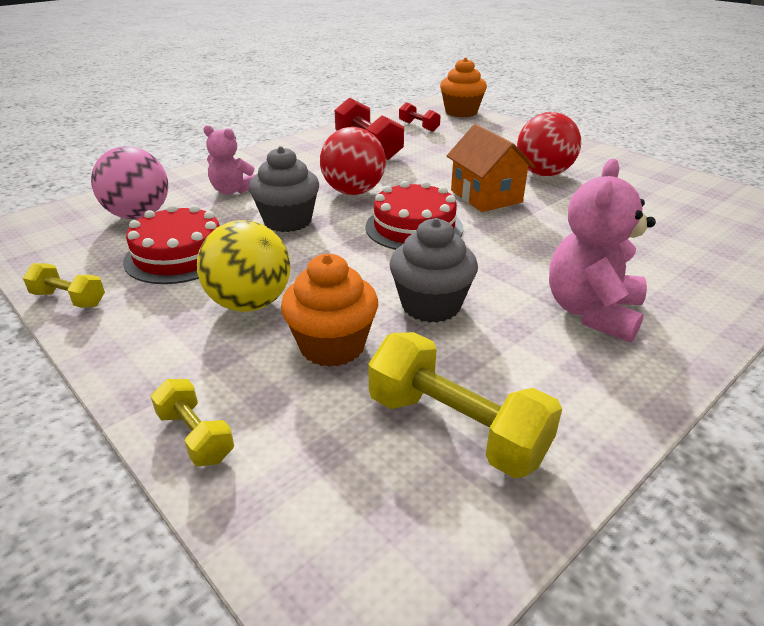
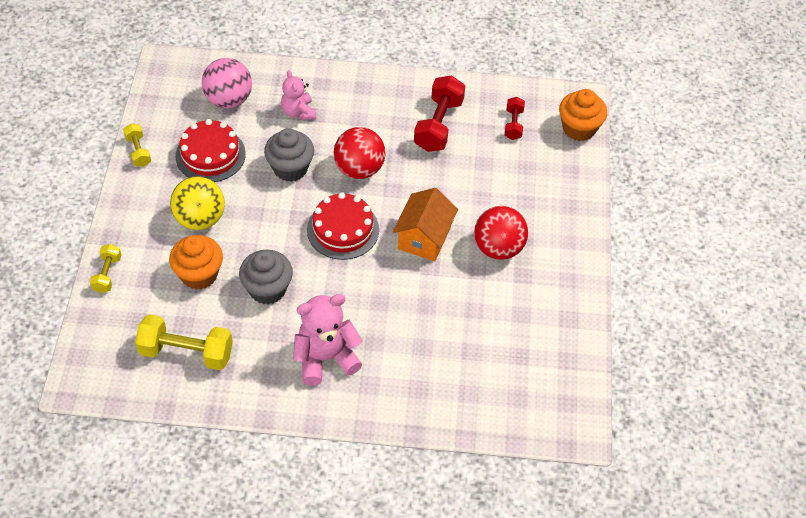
camera: 45 degrees right, 20 degrees up
(456, 428) = (186, 352): yellow dumbbell -> yellow dumbbell turned 75 degrees counterclockwise

